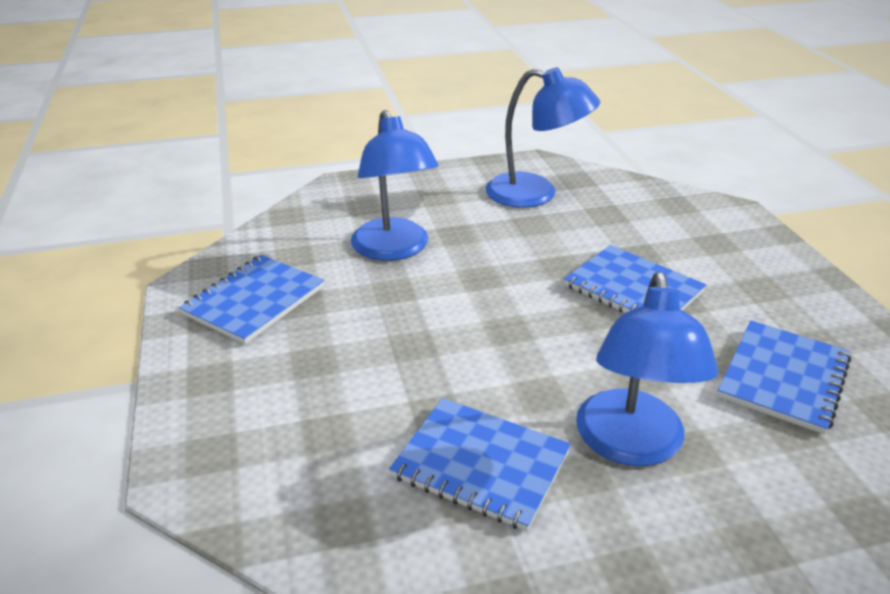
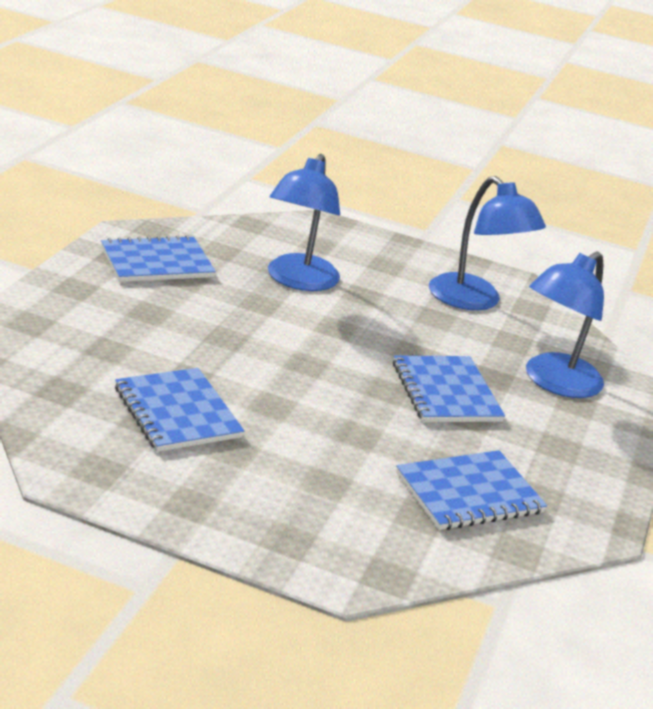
camera: 30 degrees right, 5 degrees down
(630, 445) = (289, 458): blue lamp -> blue lamp (554, 382)

